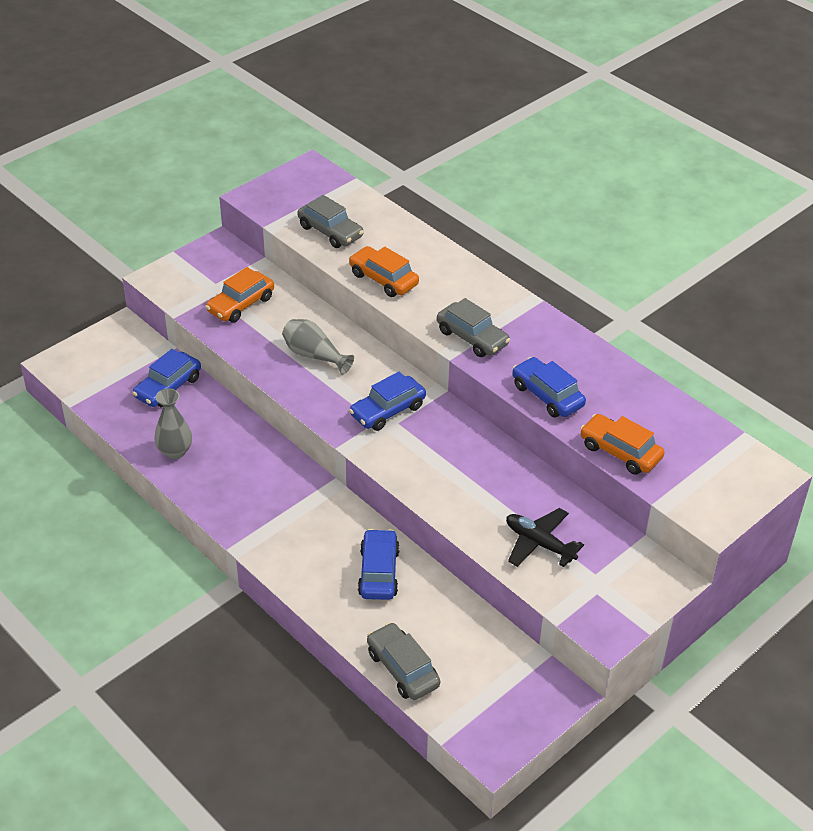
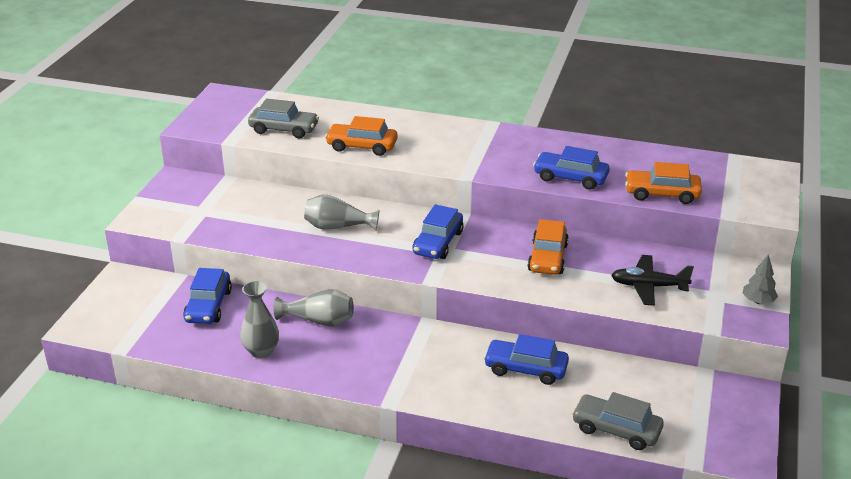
camera: 30 degrees left, 10 degrees down
(241, 304) = (237, 213): orange car -> orange car (548, 258)
(245, 443) = (319, 321): none -> grey vase
(378, 572) = (525, 369): blue car -> blue car turned 45 degrees counterclockwise
(472, 337) = (473, 161): grey car -> none
(631, 608) = (758, 301): none -> grey tree

